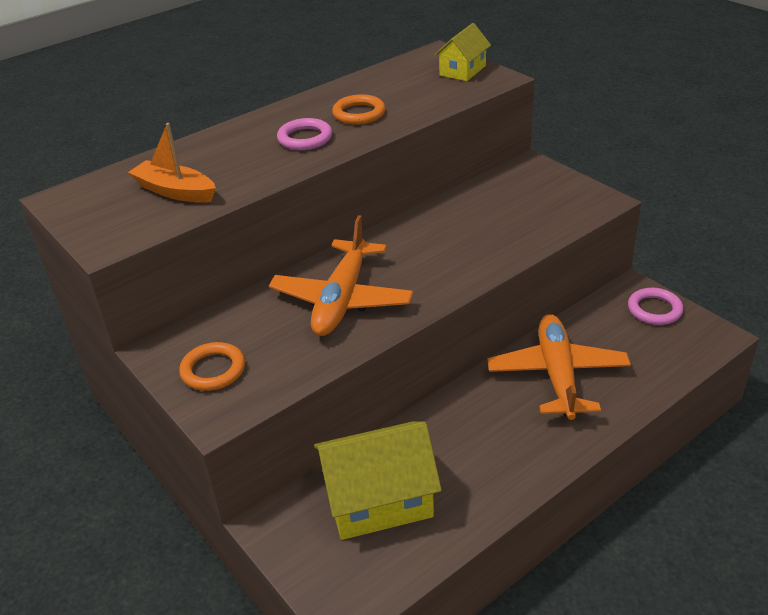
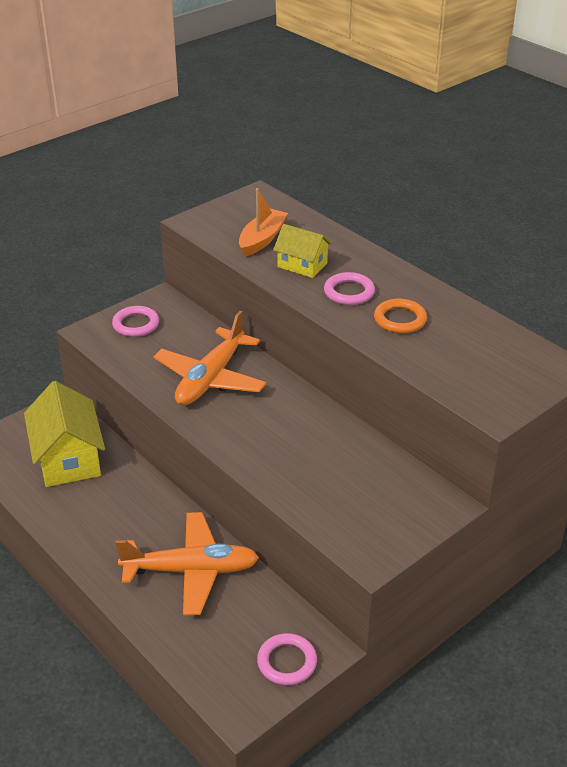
camera: 85 degrees right, 0 degrees up
(213, 370) = (136, 324): orange ring -> pink ring
(342, 299) = (210, 378): orange plane -> orange plane turned 75 degrees counterclockwise
(462, 70) = (511, 386): yellow house -> yellow house (302, 265)

